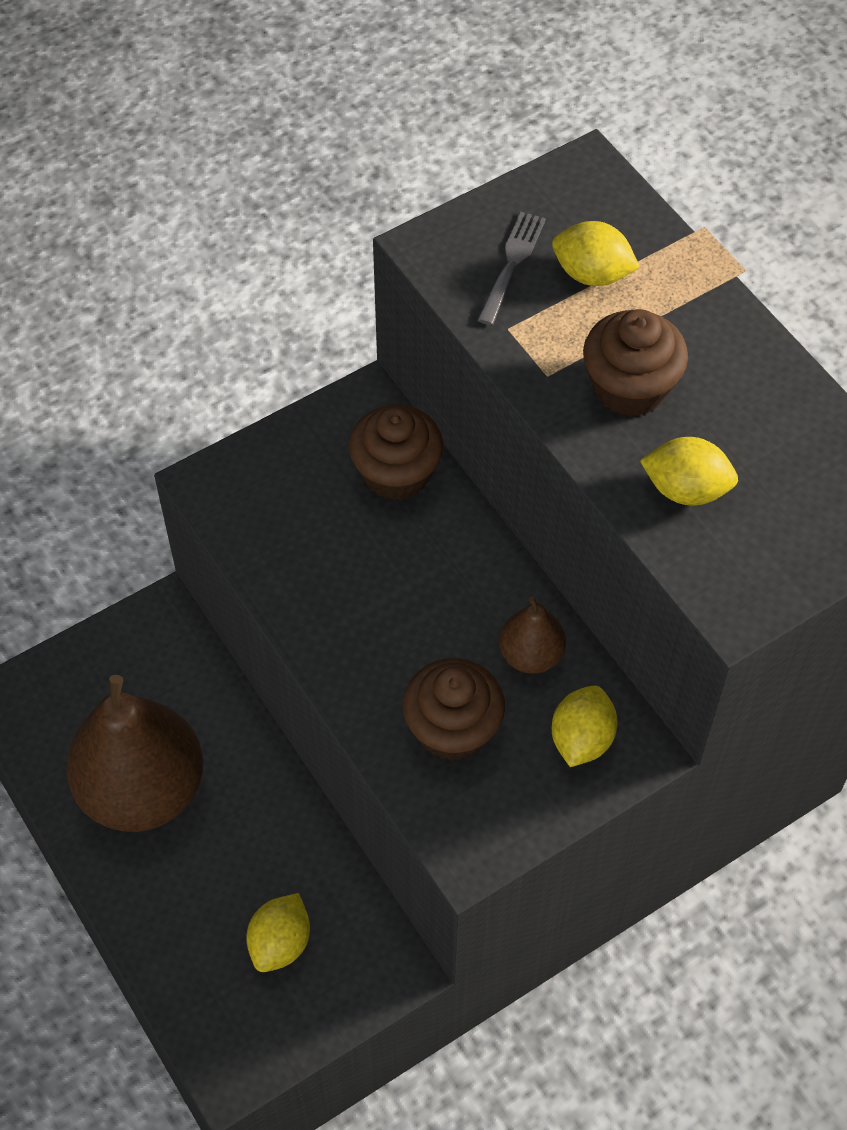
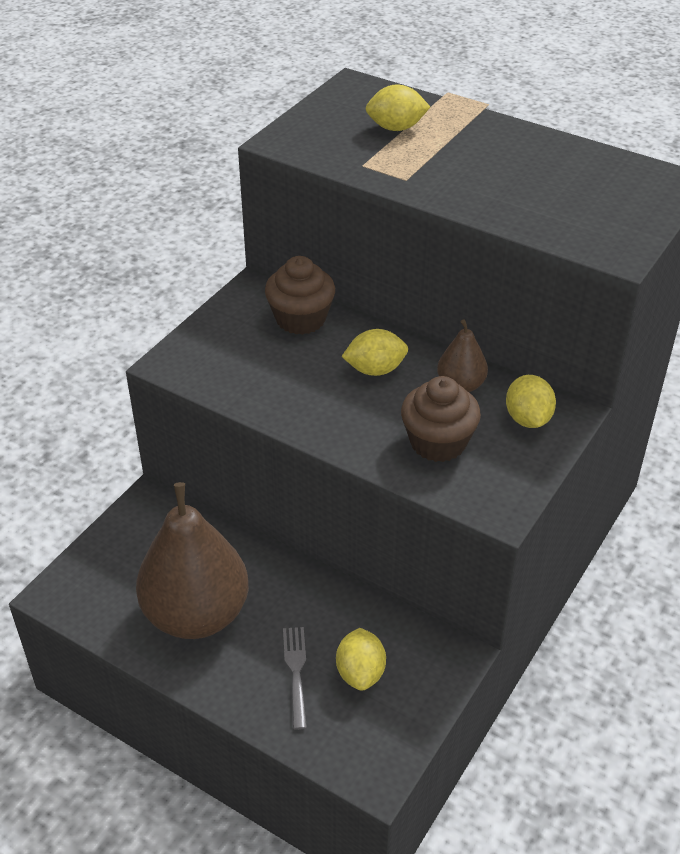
camera: 25 degrees left, 15 degrees down
(512, 265) = (341, 136): grey fork -> grey fork (296, 673)
(630, 387) = (463, 171): brown cupcake -> none
(685, 489) = (539, 207): yellow lemon -> yellow lemon (375, 370)

